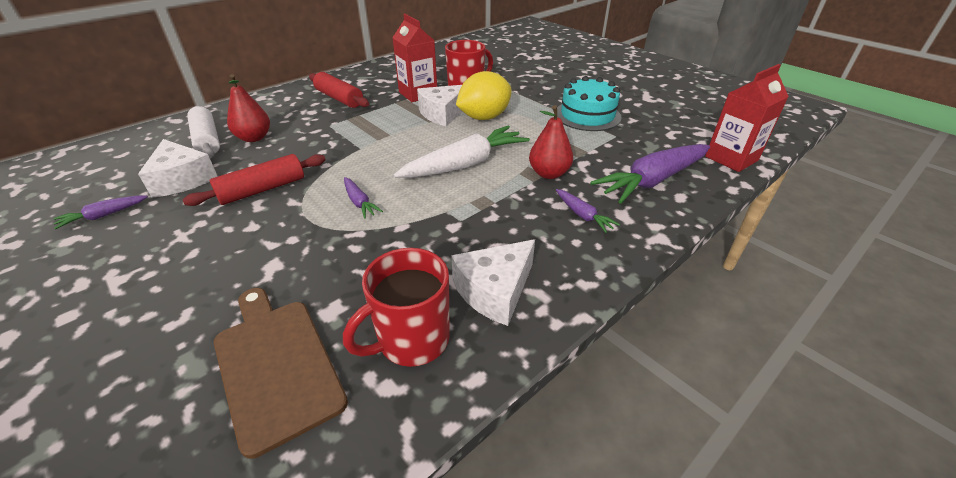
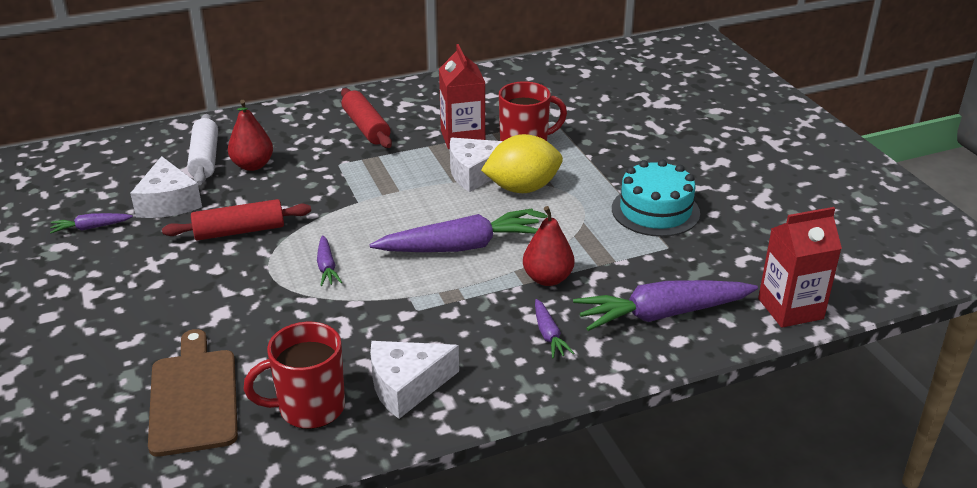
camera: 20 degrees right, 5 degrees down
(465, 164) = (461, 247): white carrot -> purple carrot

